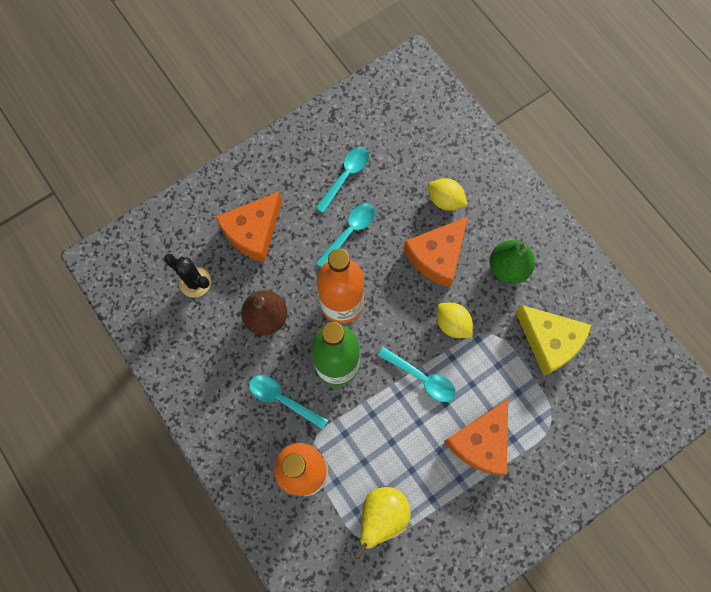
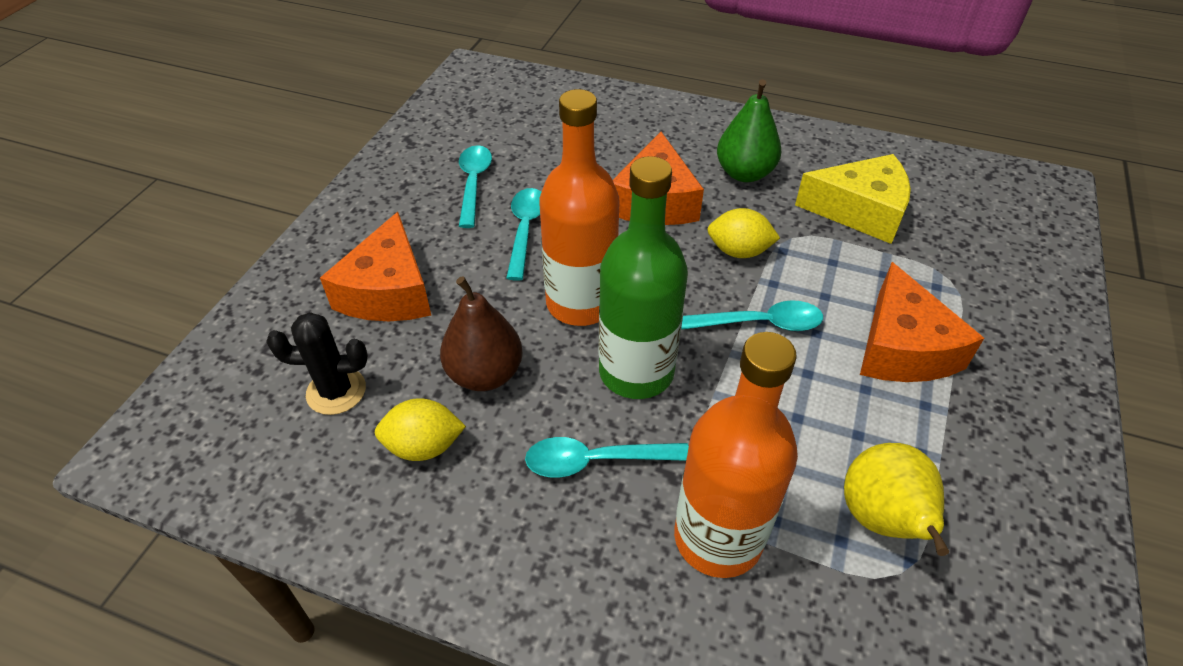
camera: 35 degrees left, 25 degrees down
(445, 200) = (614, 152): yellow lemon -> yellow lemon (424, 446)

